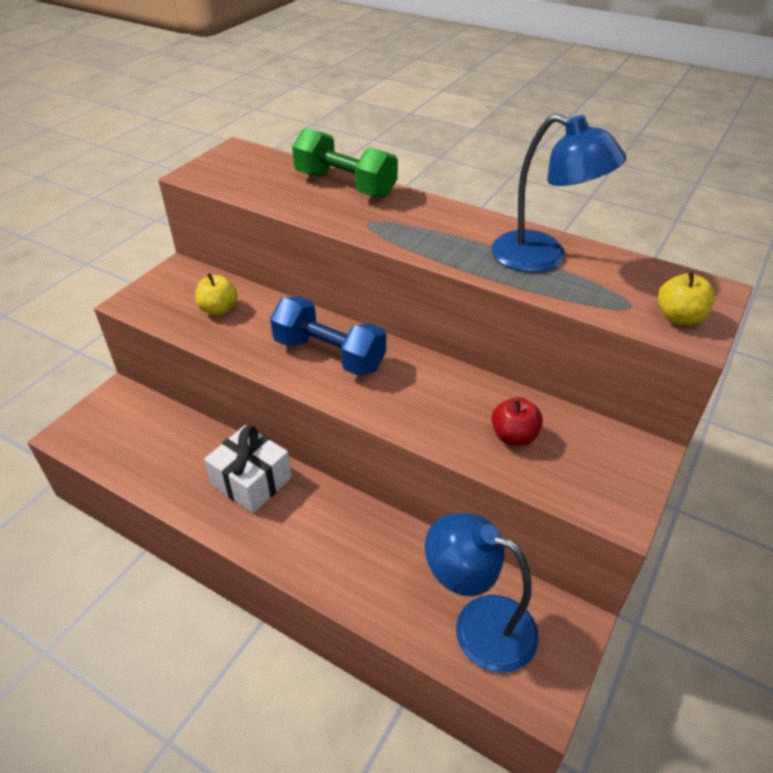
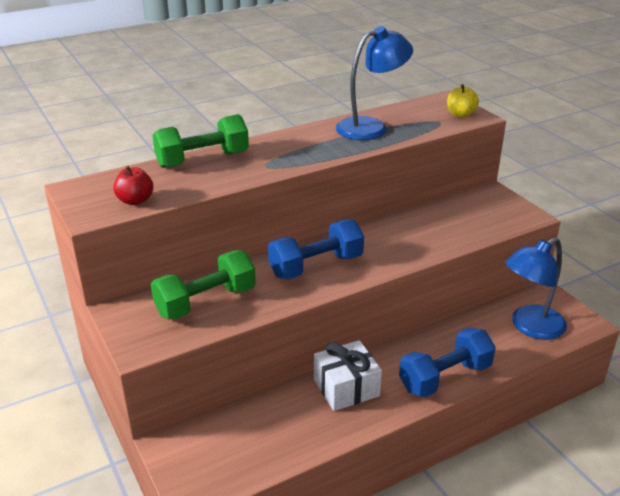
camera: 60 degrees left, 10 degrees down
(219, 309) = (206, 302): yellow apple -> green dumbbell
(318, 562) = (445, 377): none -> blue dumbbell
(514, 436) = (452, 225): red apple -> red apple (135, 200)

